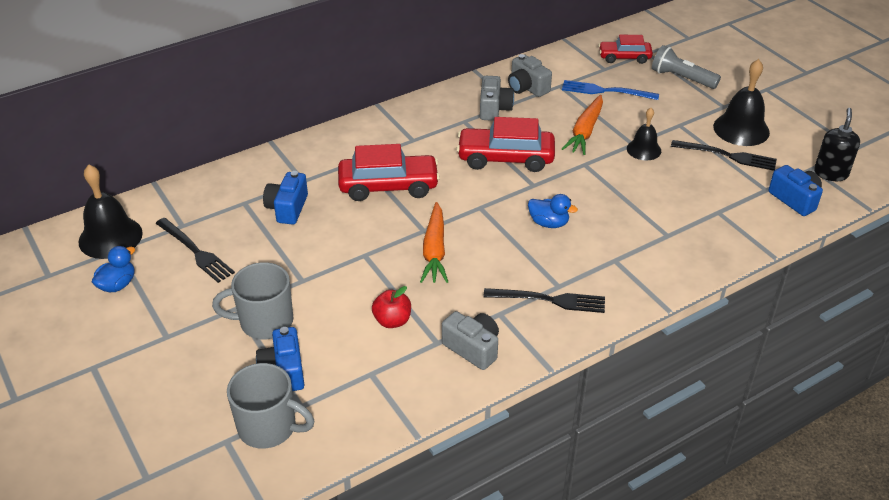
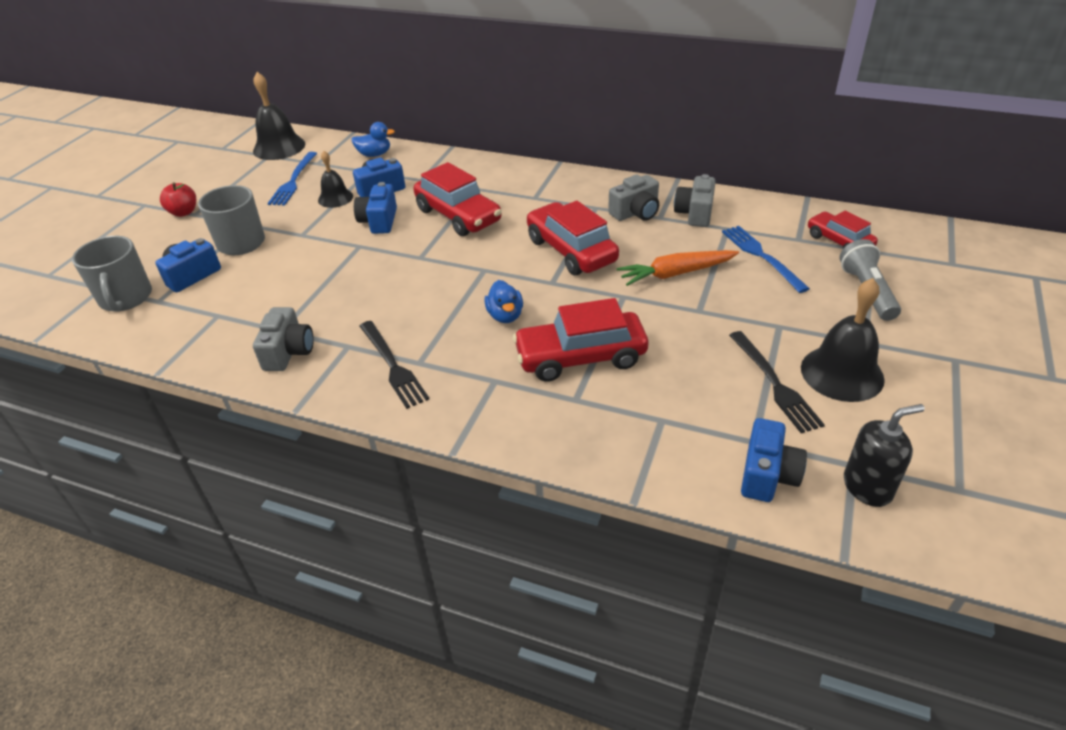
camera: 55 degrees right, 0 degrees up
(117, 285) = (233, 173): blue duck -> blue duck (374, 154)
(195, 252) = (293, 181): black fork -> blue fork
(340, 229) = (379, 221): none -> blue camera
(392, 321) = (289, 295): red apple -> red apple (184, 212)
(434, 250) = (399, 274): orange carrot -> none
(629, 213) = (580, 357): none -> red car
(643, 149) = (699, 321): black bell -> black bell (335, 198)

